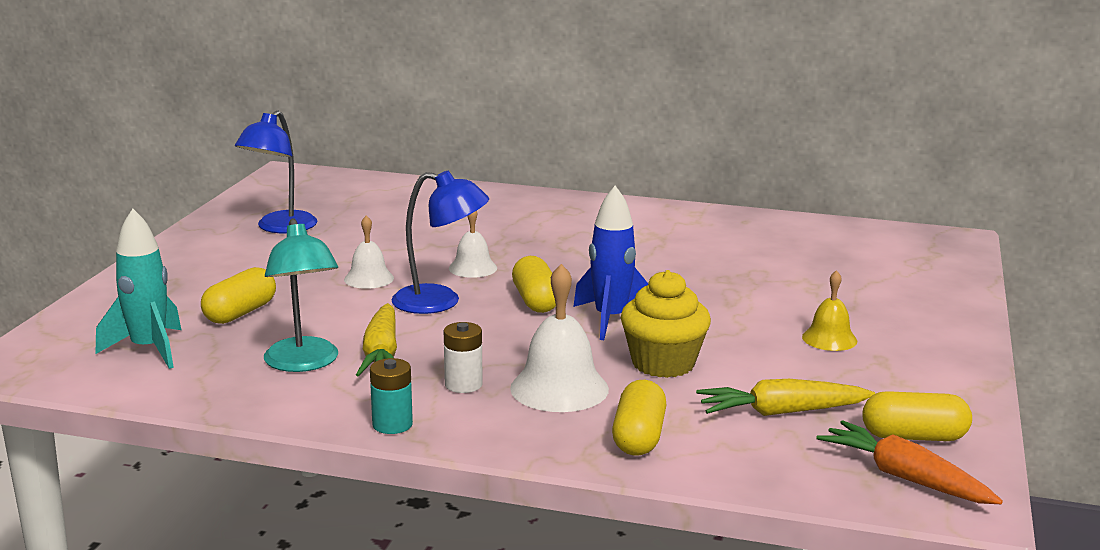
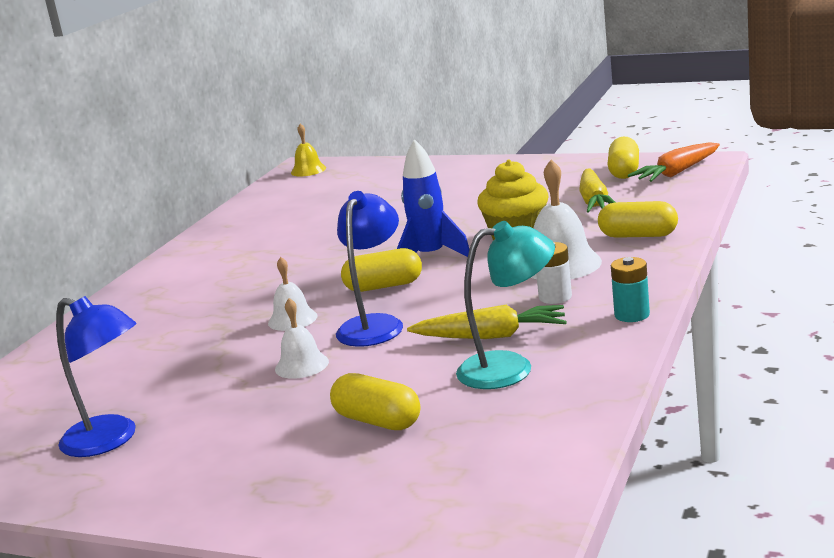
camera: 80 degrees left, 0 degrees up
(149, 350) = (471, 457): turquoise rocket -> none
(829, 339) = (477, 193): yellow bell -> yellow bell (308, 170)

